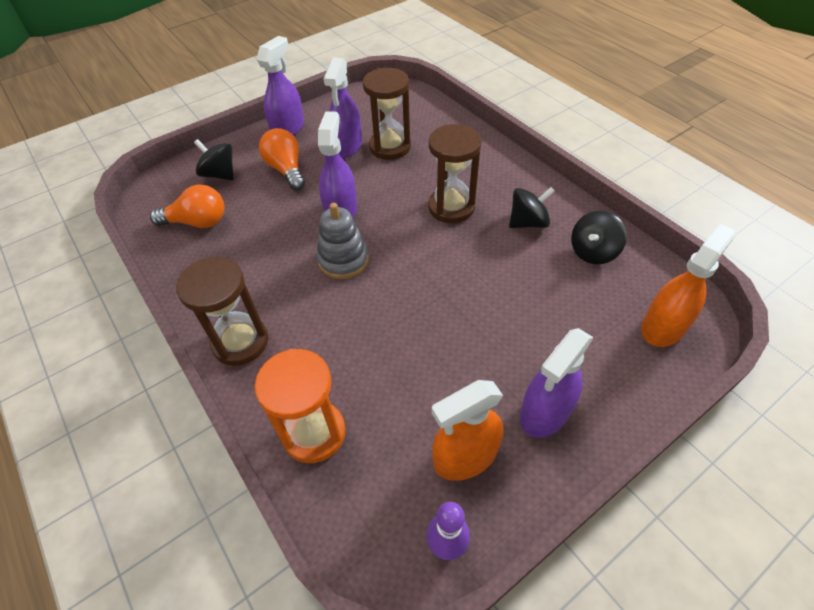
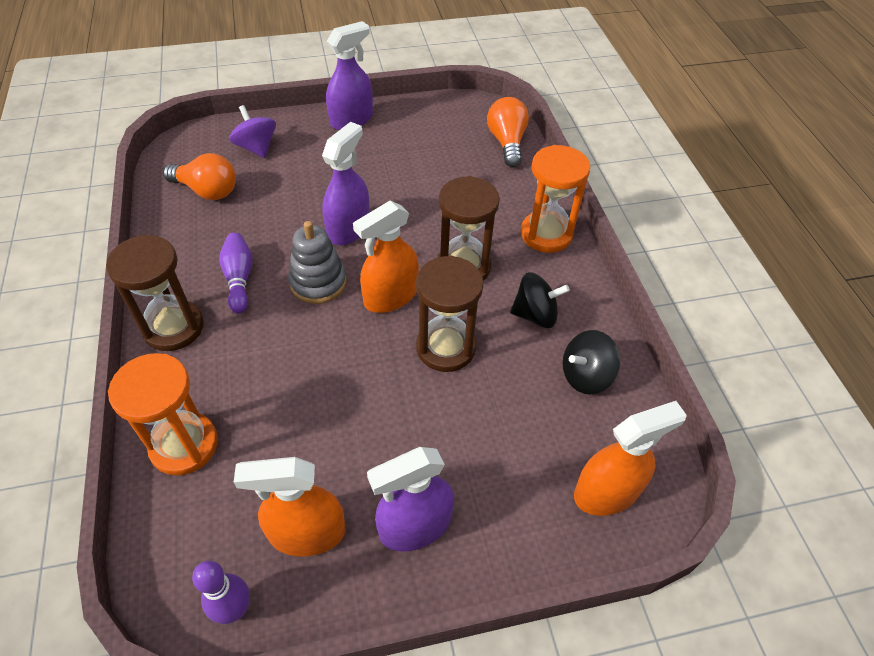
camera: 20 degrees right, 0 degrees up
(220, 174) = (256, 147): black spinning top -> purple spinning top
(273, 281) = (239, 279): none -> purple bowling pin
(286, 170) = (322, 165): orange light bulb -> orange light bulb (507, 142)
(347, 146) = (399, 159): purple spray bottle -> none
(390, 147) = (442, 176): brown hourglass -> brown hourglass (445, 348)
(409, 249) = (390, 296): none -> orange spray bottle
(496, 163) = (546, 234): none -> orange hourglass

